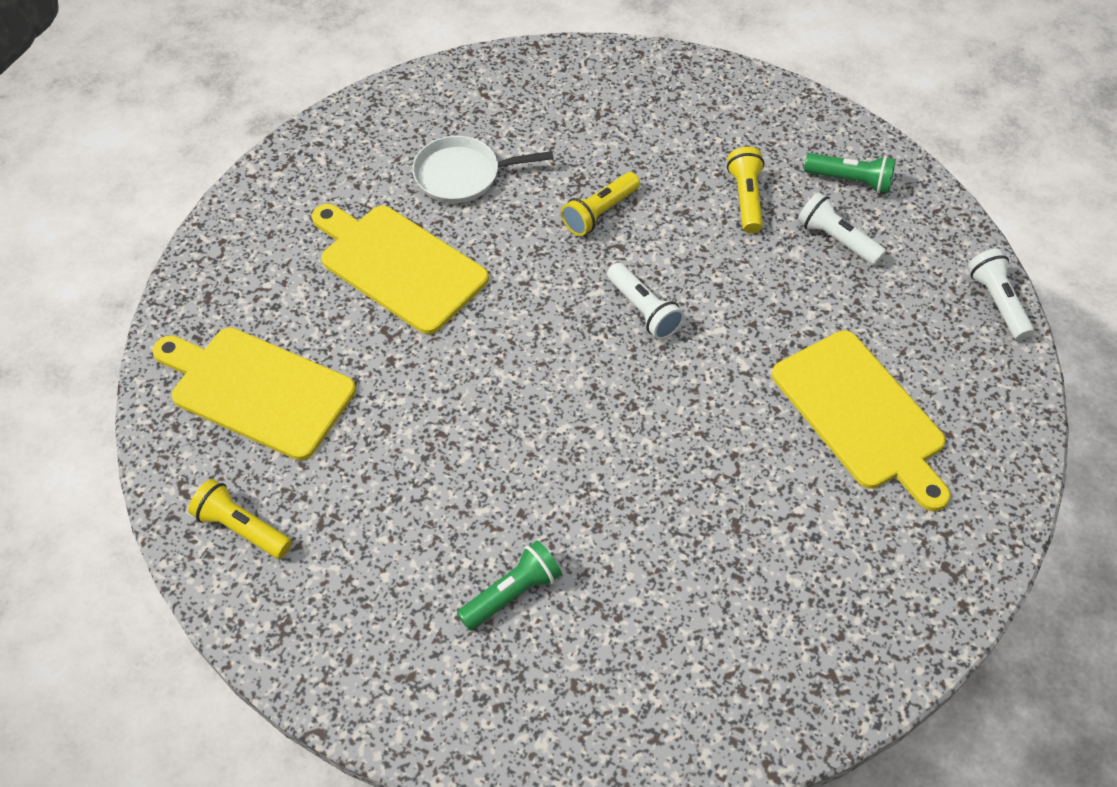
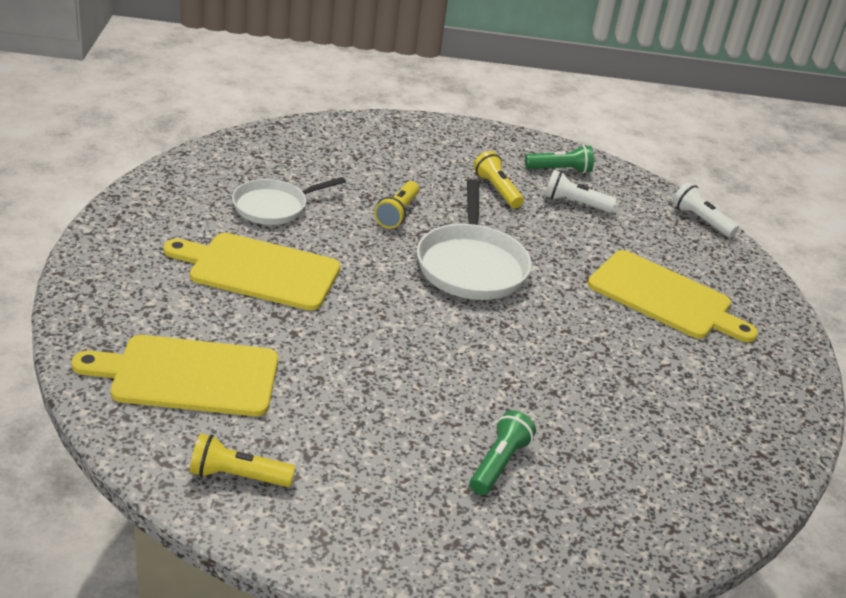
camera: 30 degrees left, 20 degrees down
(644, 310) = (471, 265): white flashlight -> white pan

